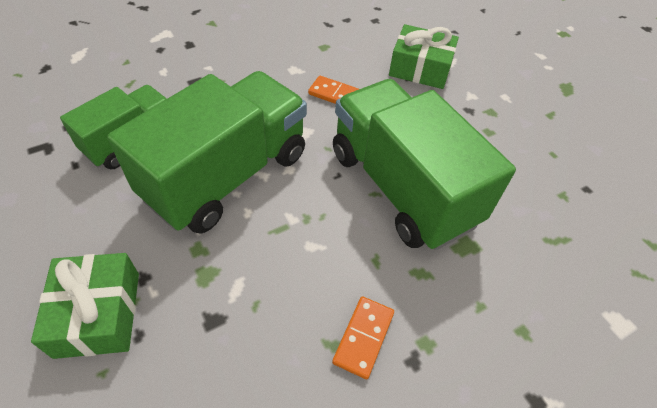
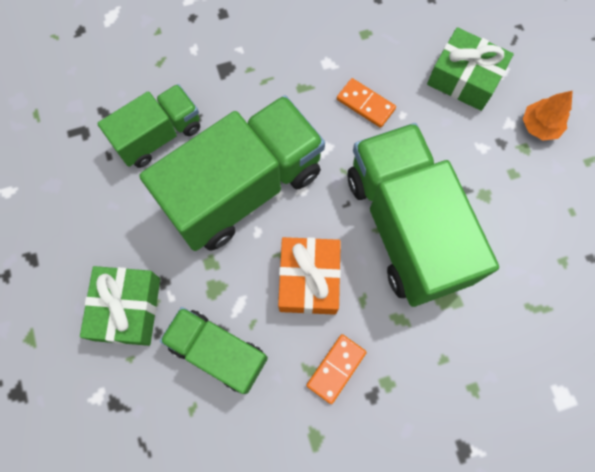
camera: 15 degrees right, 20 degrees up
(217, 344) = (218, 352): none -> green truck
(312, 249) = (309, 280): none -> orange gift
(498, 94) = (539, 126): none -> orange tree

